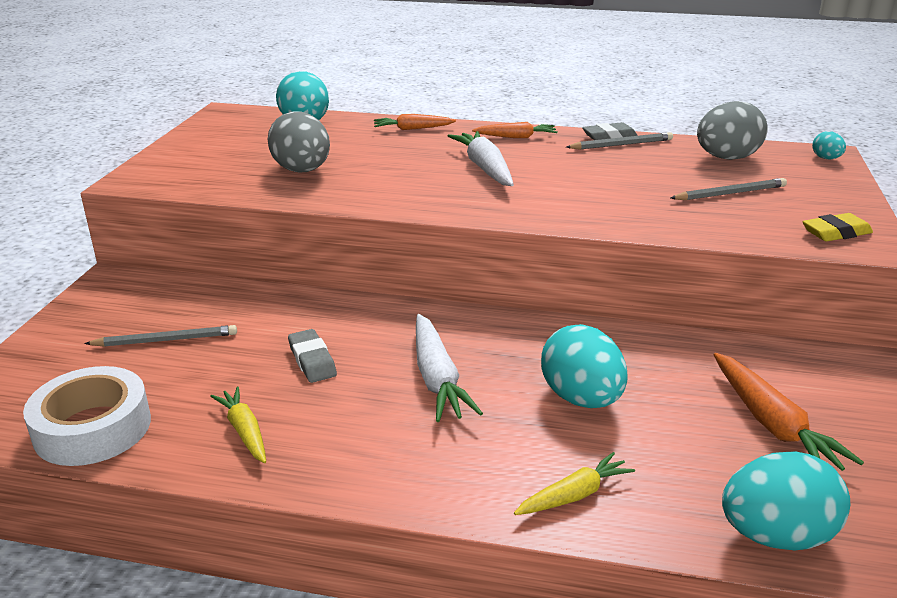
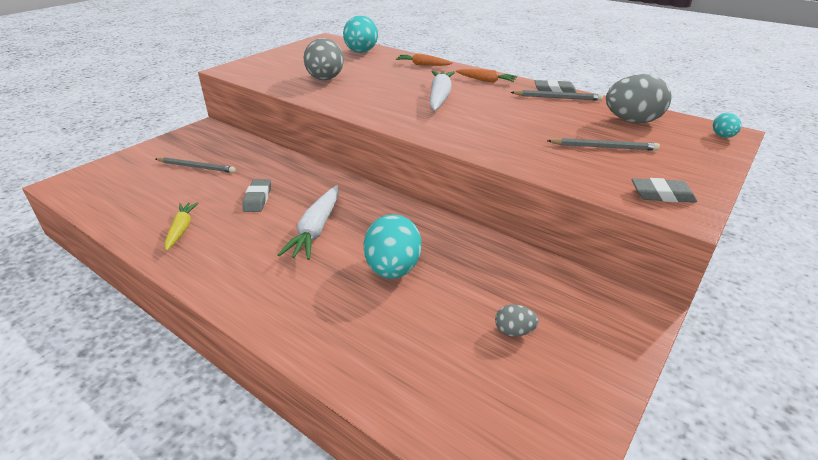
camera: 25 degrees right, 5 degrees up
(92, 428) = (115, 205): white tape -> none
(574, 495) = (322, 332): yellow carrot -> none
(772, 424) = (514, 331): orange carrot -> grey egg
(775, 535) = (431, 414): turquoise egg -> none
(836, 233) = (662, 195): yellow eraser -> grey eraser

